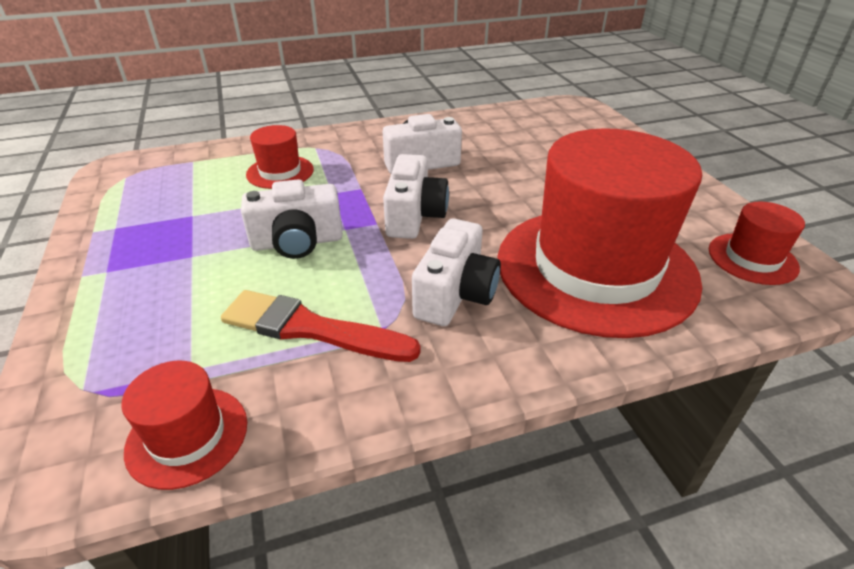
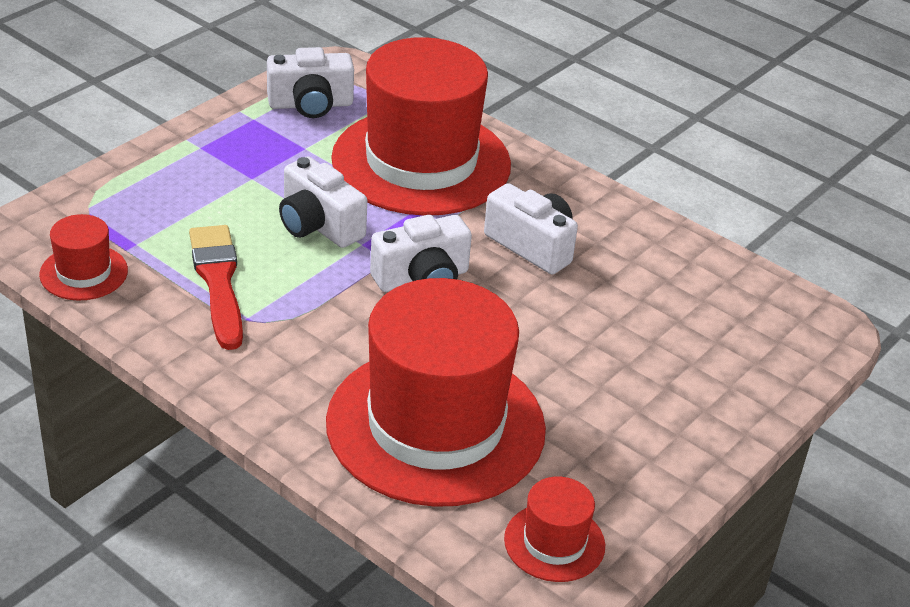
camera: 55 degrees right, 0 degrees up
(280, 172) = (421, 162): red hat -> red hat, size x2.32
(455, 294) = (322, 345): white camera -> white camera (310, 104)

